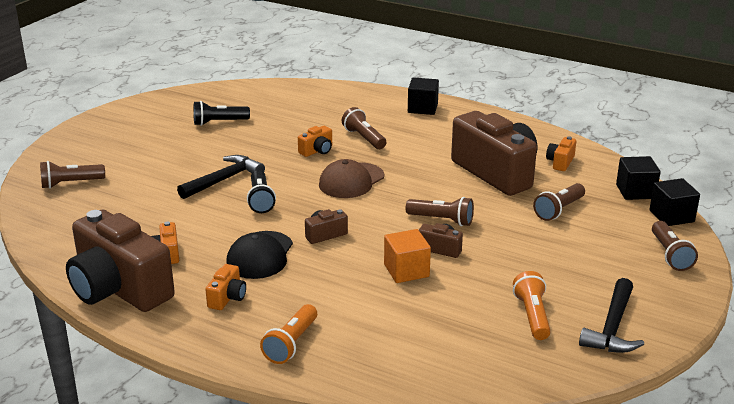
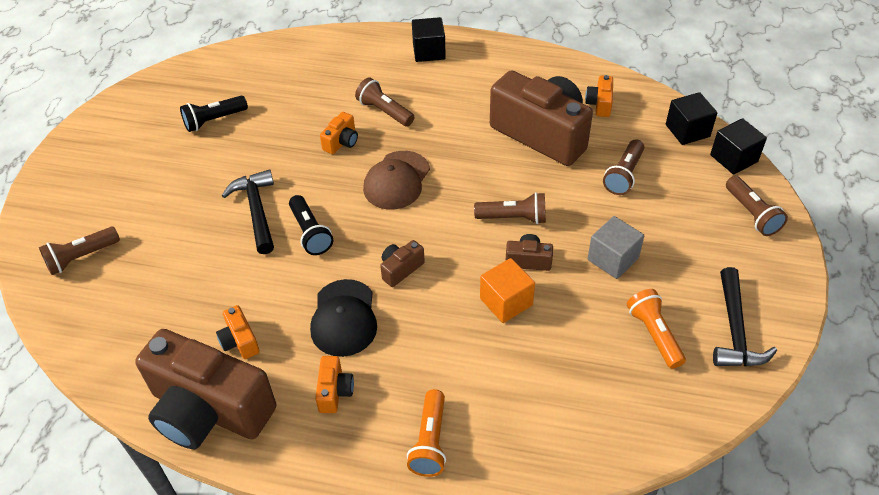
camera: 15 degrees left, 20 degrees up
(224, 180) = (257, 211): black hammer -> black hammer turned 45 degrees counterclockwise
(519, 261) = (612, 259): none -> grey cube

